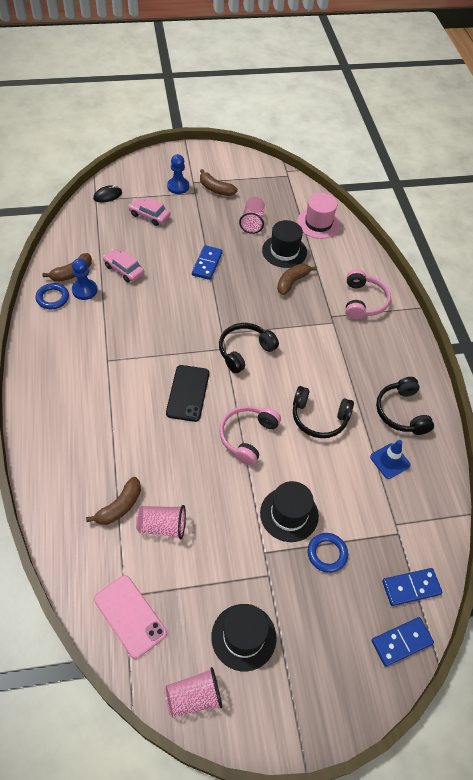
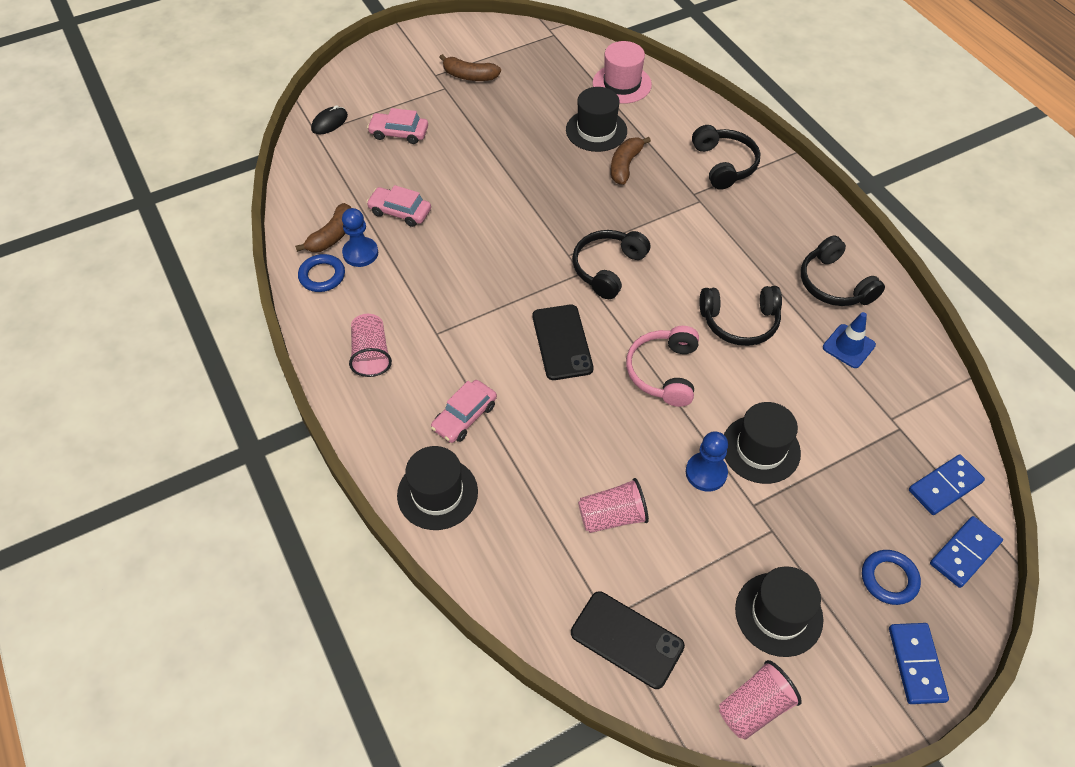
camera: 15 degrees left, 0 degrees up
(54, 470) = (437, 493): none -> black hat
(98, 423) = (464, 416): none -> pink car
(119, 506) = (545, 510): brown banana -> none
(130, 616) = (627, 639): pink phone -> black phone
(178, 186) = (418, 86): blue pawn -> blue pawn (706, 473)
(207, 264) = (505, 174): blue domino -> blue domino (916, 664)
(252, 222) = (538, 105): pink cup -> pink cup (371, 354)
(327, 554) = (828, 480): blue ring -> blue ring (889, 579)
(363, 301) = (724, 164): pink headphones -> black headphones

